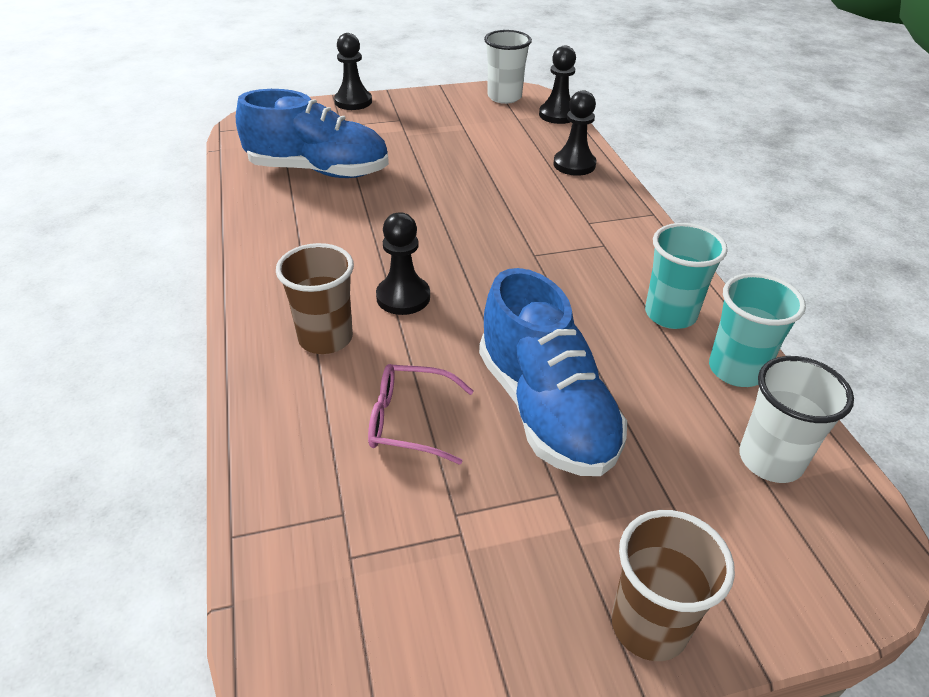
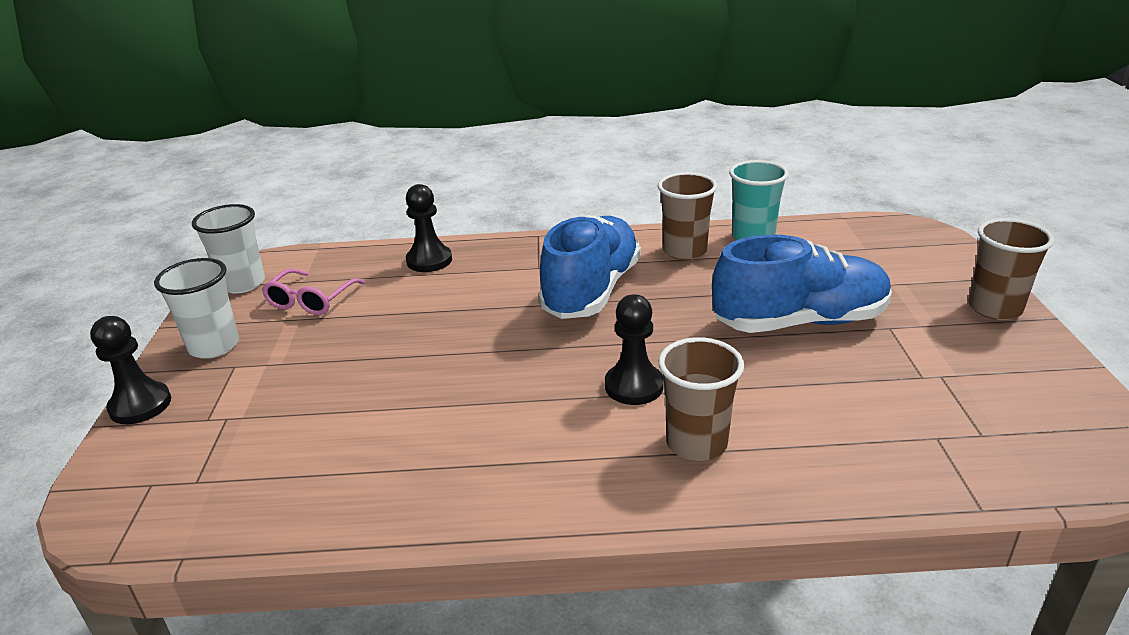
camera: 75 degrees left, 10 degrees down
(319, 171) = (327, 443): blue shoe -> blue shoe (591, 290)
(409, 421) = (819, 393): pink glasses -> pink glasses (311, 301)
(557, 115) = (316, 256): black pawn -> none
(670, 314) = (684, 251): turquoise cup -> brown cup
(770, 460) = (843, 243): white cup -> white cup (214, 346)

